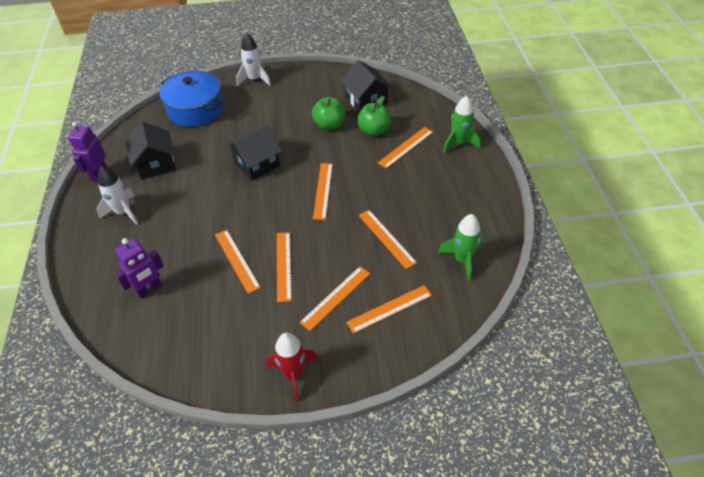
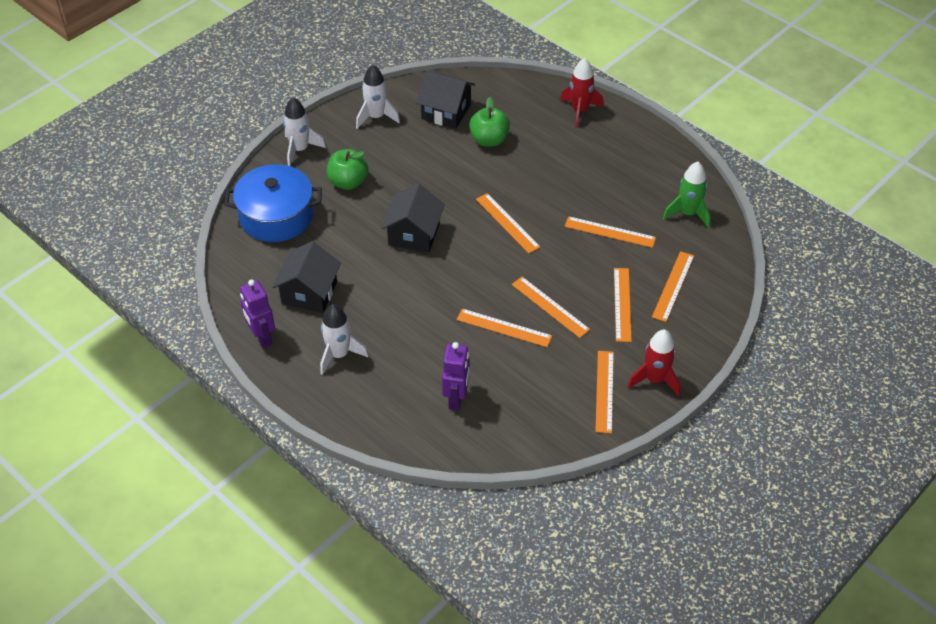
camera: 40 degrees left, 0 degrees up
(156, 164) = (309, 293): black house -> black house turned 75 degrees clockwise
(320, 82) = (376, 117): none -> white rocket
(329, 125) = (439, 157): green apple -> green apple (348, 182)
(405, 147) = (536, 140): orange ruler -> orange ruler (604, 391)
(458, 143) = (579, 111): green rocket -> red rocket

